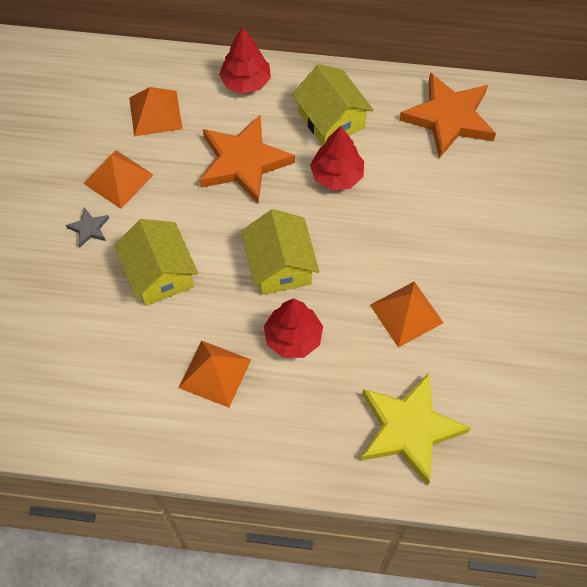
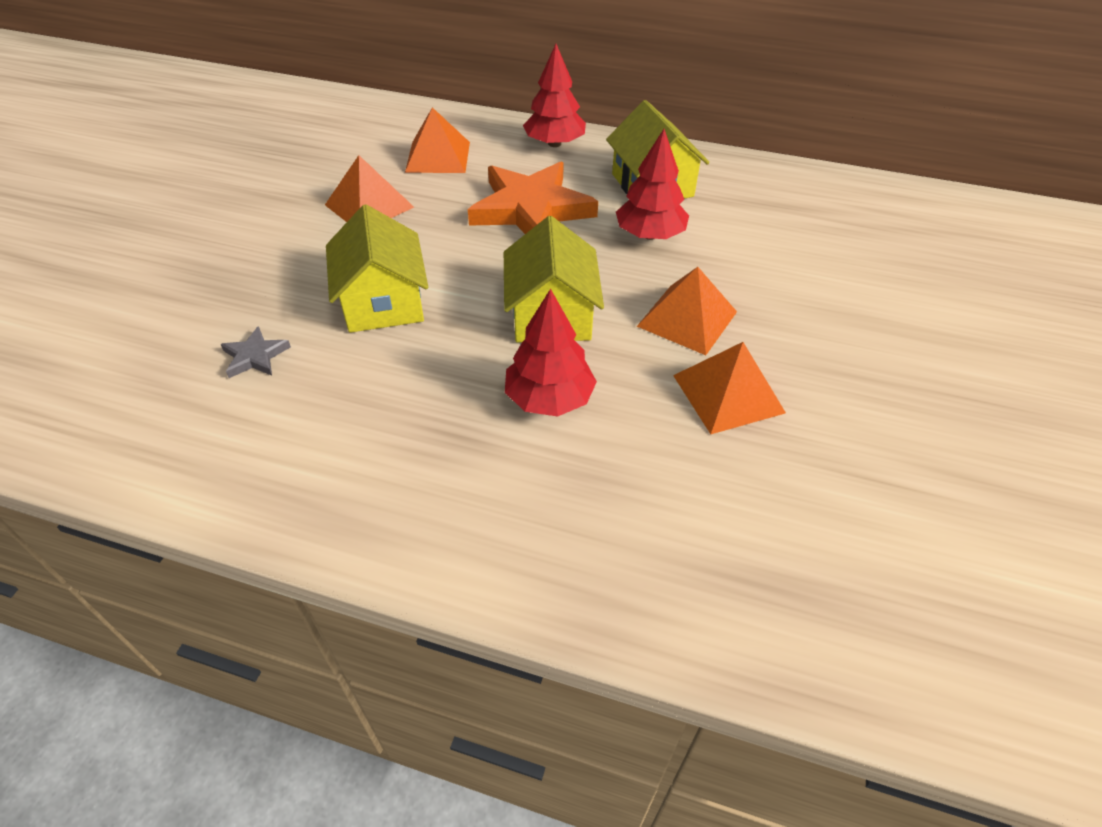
camera: 10 degrees right, 15 degrees down
(89, 228) = (311, 246): grey star -> grey star (255, 356)
(215, 373) = (418, 425): orange pyramid -> orange pyramid (687, 318)
(408, 429) = (715, 553): yellow star -> none
(449, 118) = (806, 200): orange star -> none

